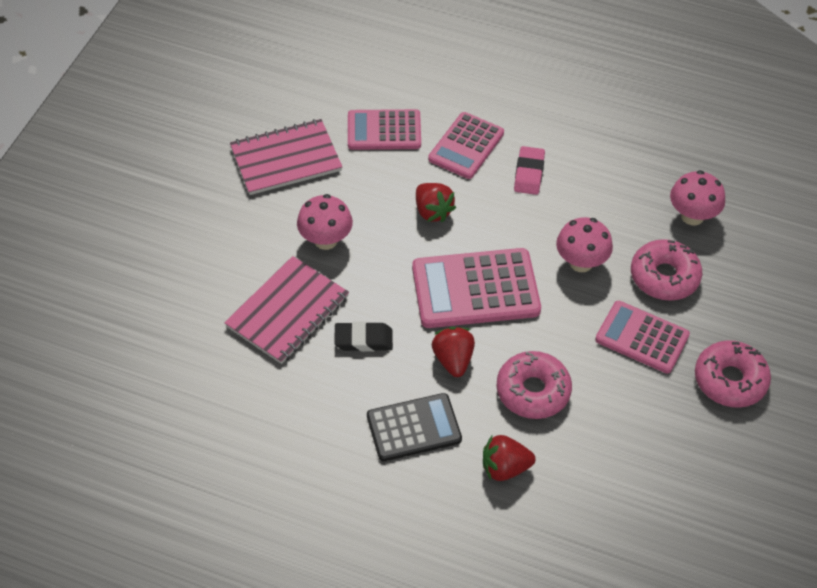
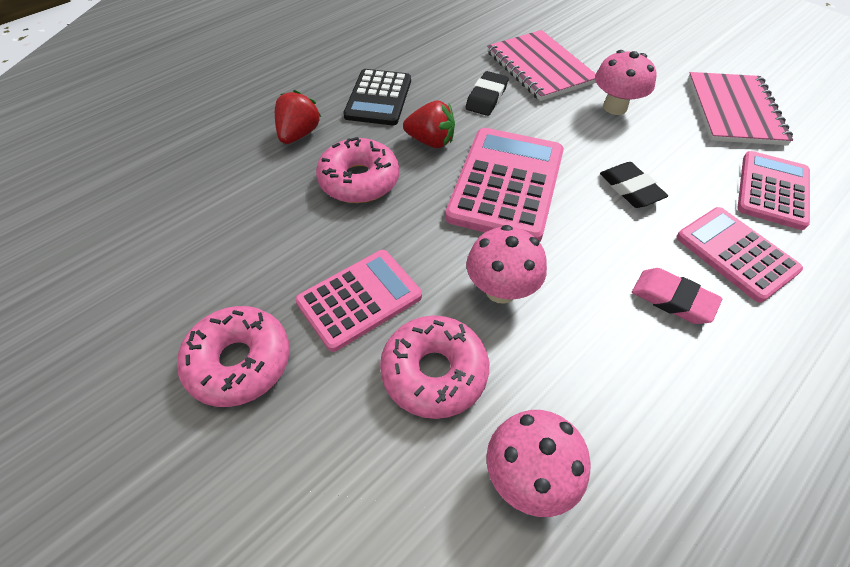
camera: 115 degrees right, 0 degrees up
(432, 211) = (630, 189): red strawberry -> black eraser

